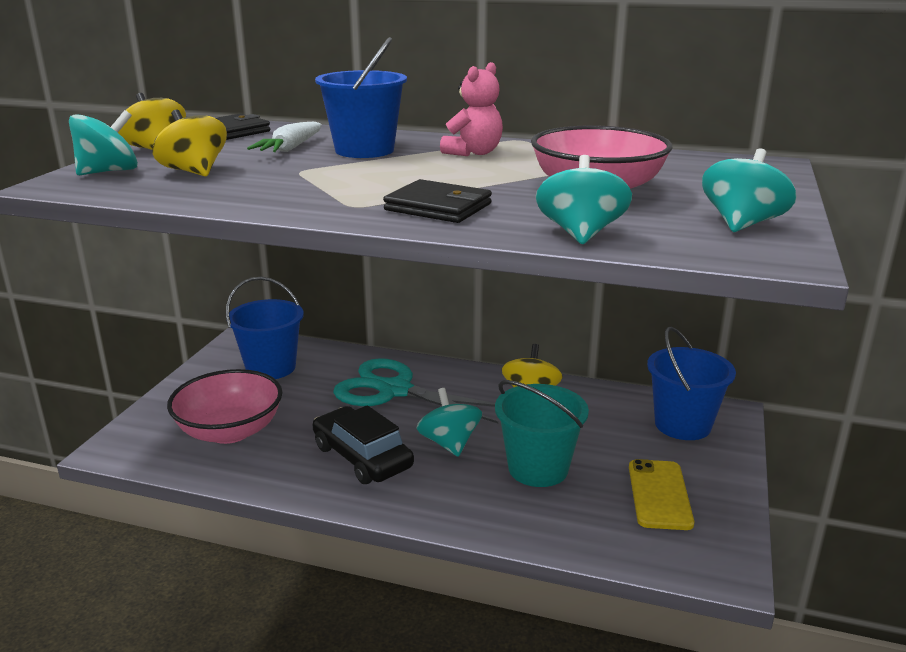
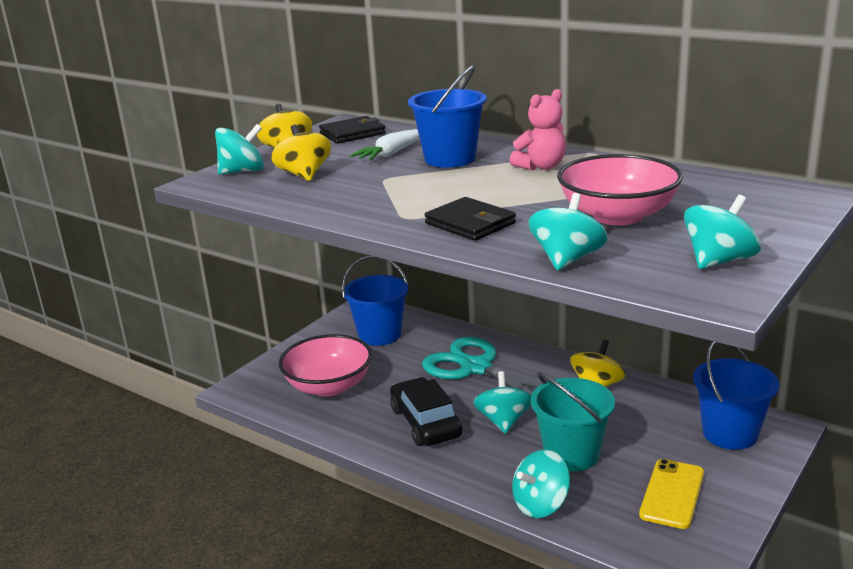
camera: 20 degrees right, 0 degrees up
(530, 529) = (540, 504): none -> turquoise spinning top

